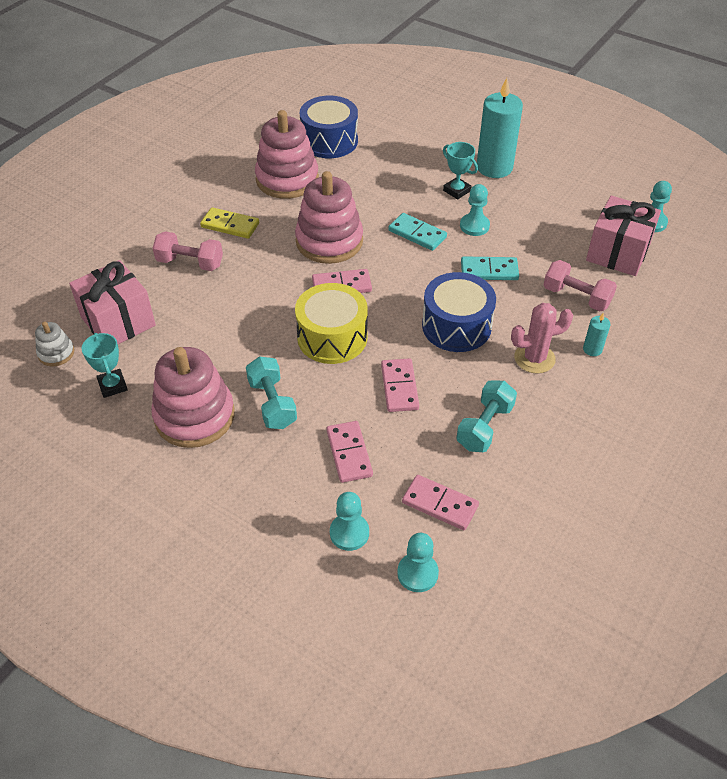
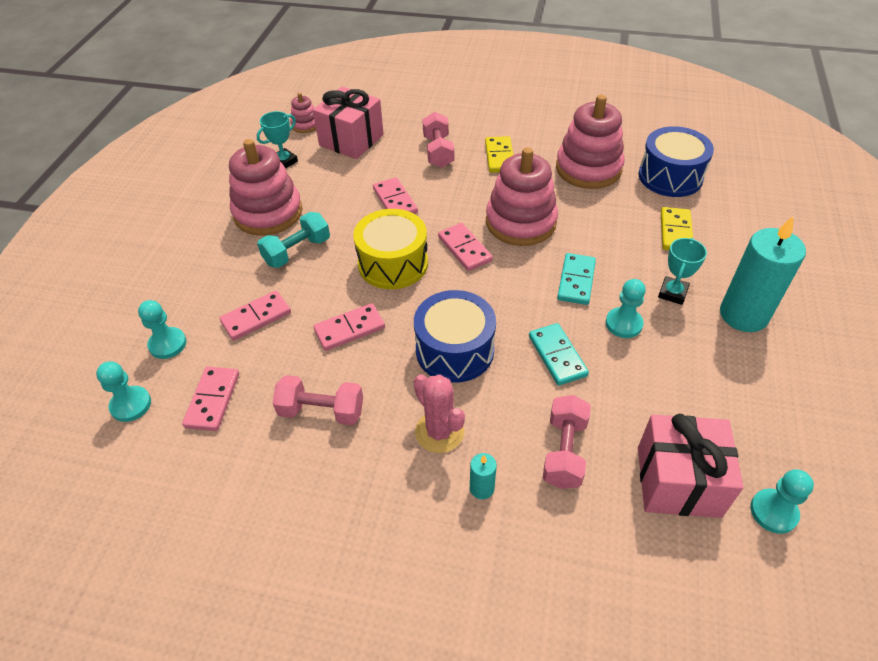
camera: 70 degrees right, 0 degrees up
(56, 353) = (305, 125): white stacking toy -> pink stacking toy
(244, 313) = (395, 201): none -> pink domino
(394, 164) = (675, 232): none -> yellow domino
(484, 427) = (321, 411): turquoise dumbbell -> pink dumbbell

